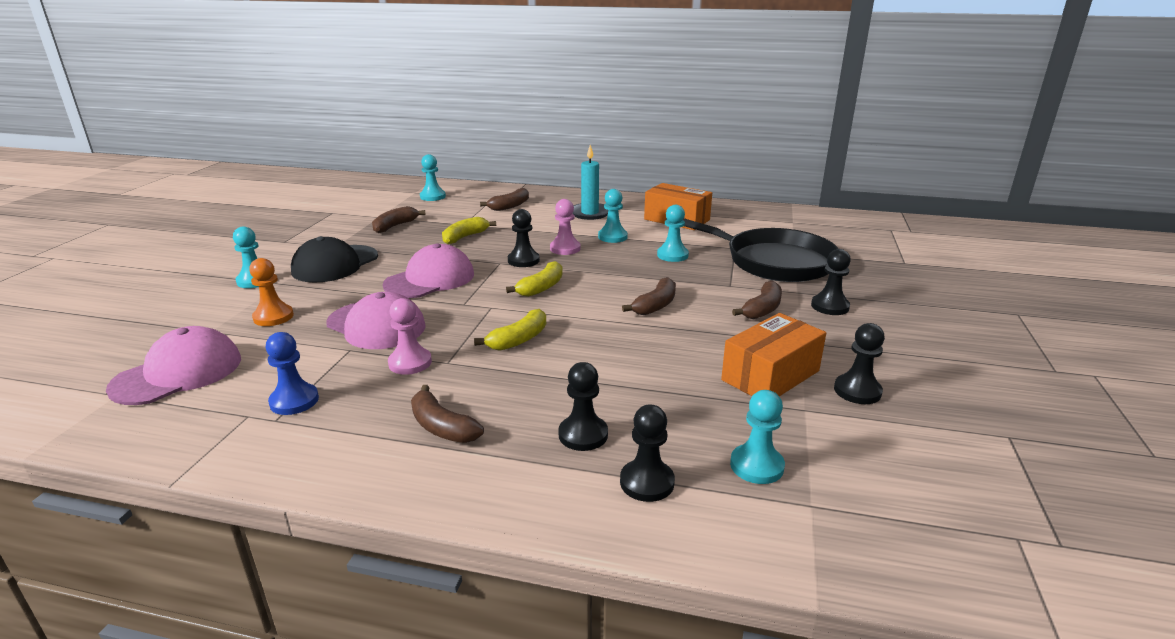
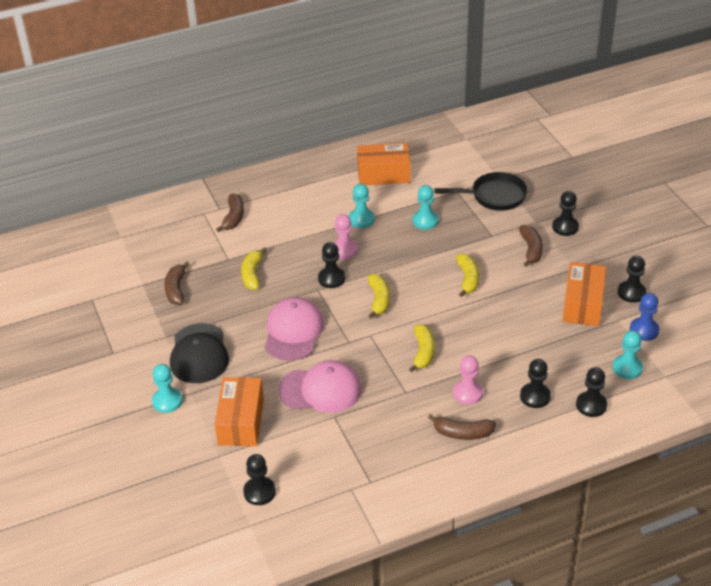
camera: 35 degrees left, 15 degrees up
(178, 373) = (259, 492): pink cap -> black pawn
(273, 317) = (241, 422): orange pawn -> orange box
(294, 401) = (361, 466): blue pawn -> blue pawn (644, 330)
(410, 363) = (385, 405): pink pawn -> pink pawn (467, 393)
(432, 196) = (148, 235): turquoise pawn -> none
(590, 213) = (310, 197): turquoise candle -> none
(655, 305) = (468, 279): brown banana -> yellow banana
(772, 261) = (494, 196): black pan -> black pan, size x0.65

